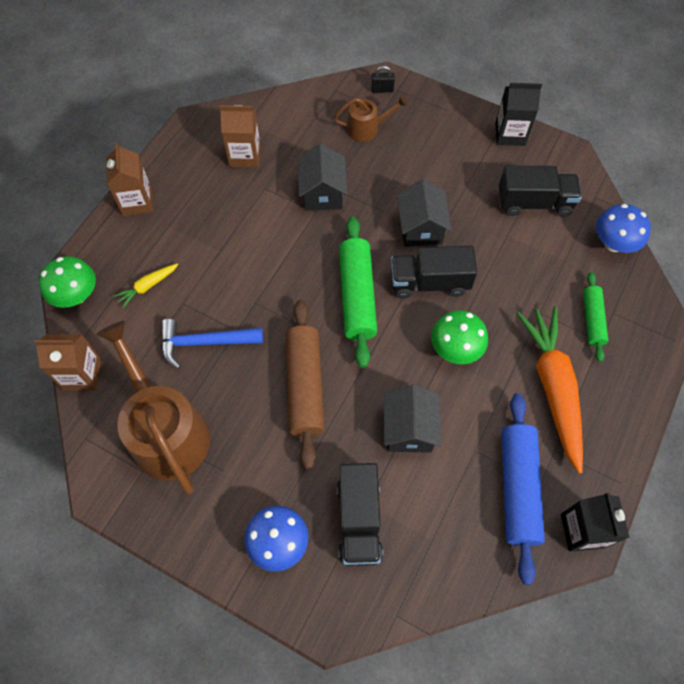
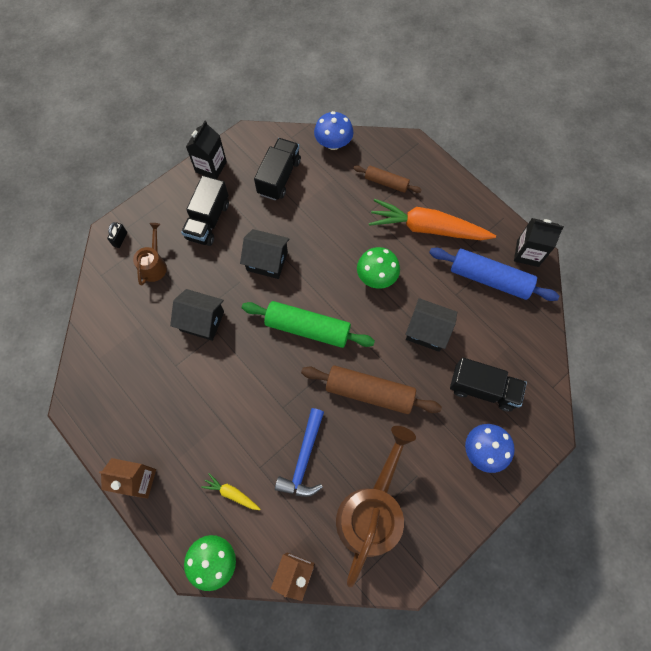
camera: 70 degrees left, 5 degrees up
(148, 286) = (231, 493): yellow carrot -> yellow carrot turned 135 degrees clockwise
(166, 431) = (371, 512): brown watering can -> brown watering can turned 120 degrees clockwise
(245, 155) = (133, 371): brown carton -> none
(429, 282) = (316, 273): black truck -> black truck (208, 221)
(592, 319) = (386, 183): green rolling pin -> brown rolling pin

